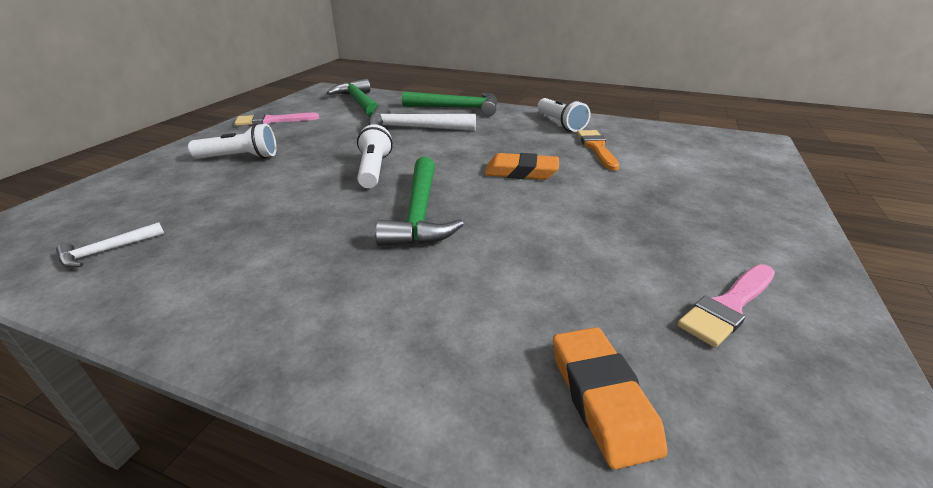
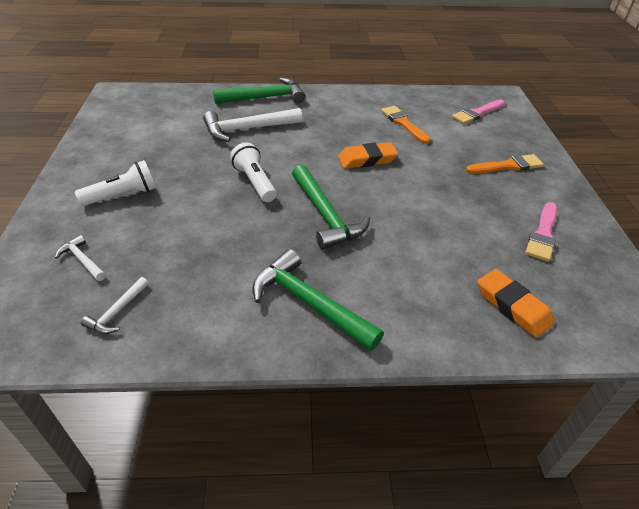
camera: 25 degrees left, 10 degrees up
(140, 199) = (82, 260): none -> white hammer
(272, 121) = (104, 145): pink brush -> pink brush (477, 113)
(359, 102) = (167, 105): green hammer -> green hammer (309, 303)
(560, 123) = (361, 101): white flashlight -> none
(718, 211) = (507, 166): none -> orange brush

